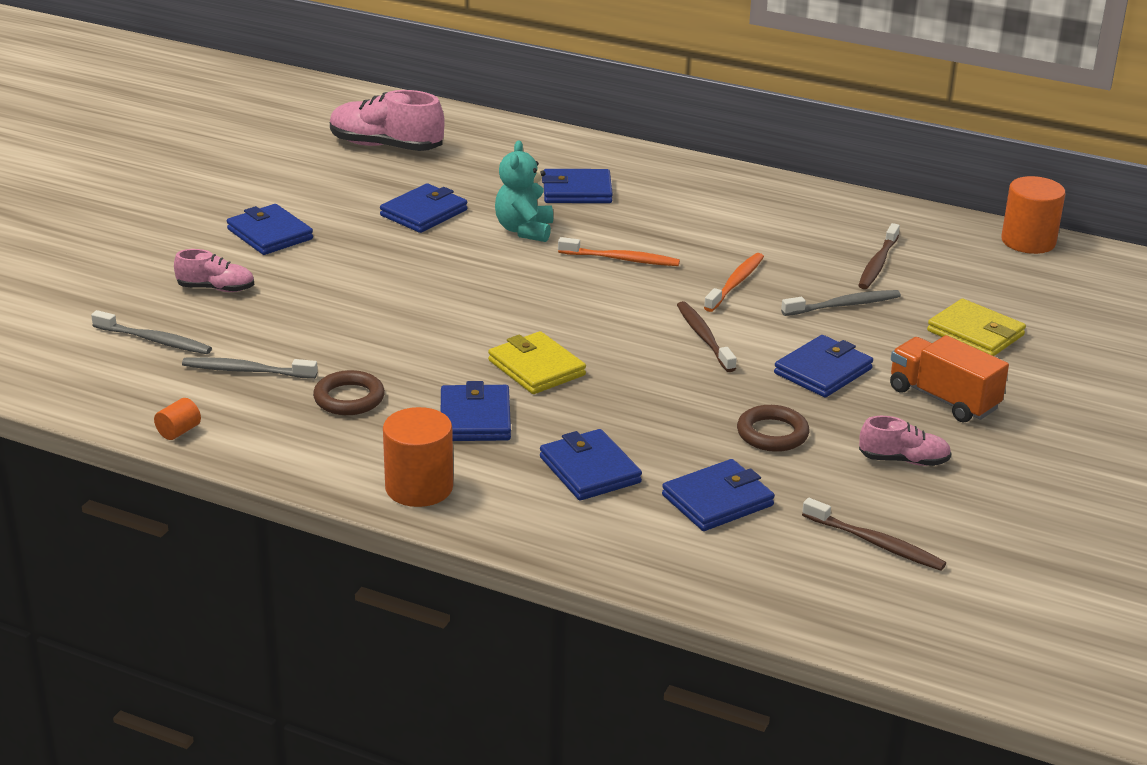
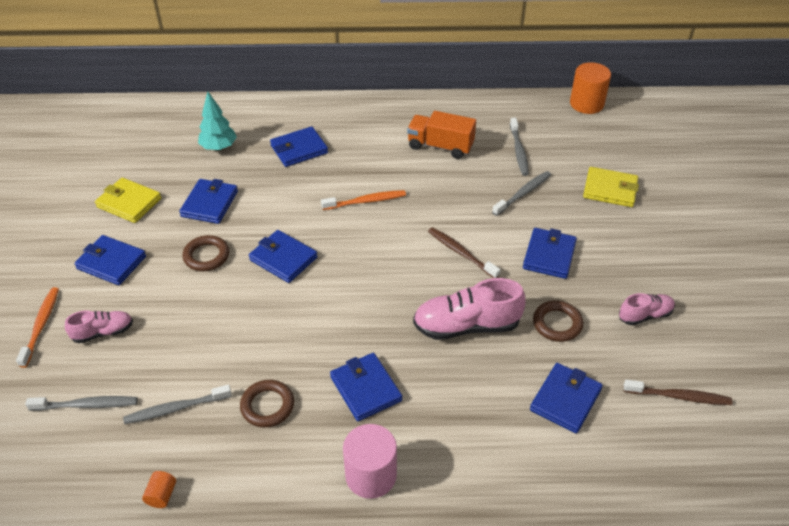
camera: 25 degrees left, 15 degrees up
(382, 257) = (206, 256): none -> brown ring
(386, 146) = (145, 150): pink shoe -> pink shoe (466, 326)
(419, 487) = (371, 475): orange cylinder -> pink cylinder
(477, 165) = (219, 147): none -> turquoise tree
(524, 230) = (287, 197): turquoise teddy bear -> none
(536, 368) = (375, 323): yellow wallet -> yellow wallet (129, 203)
(589, 470) = (470, 406): blue wallet -> blue wallet (283, 259)
(735, 283) = (448, 197): orange toothbrush -> orange toothbrush (41, 325)
(877, 264) = (518, 151): brown toothbrush -> grey toothbrush
(943, 399) = (630, 252): orange truck -> orange truck (440, 146)

